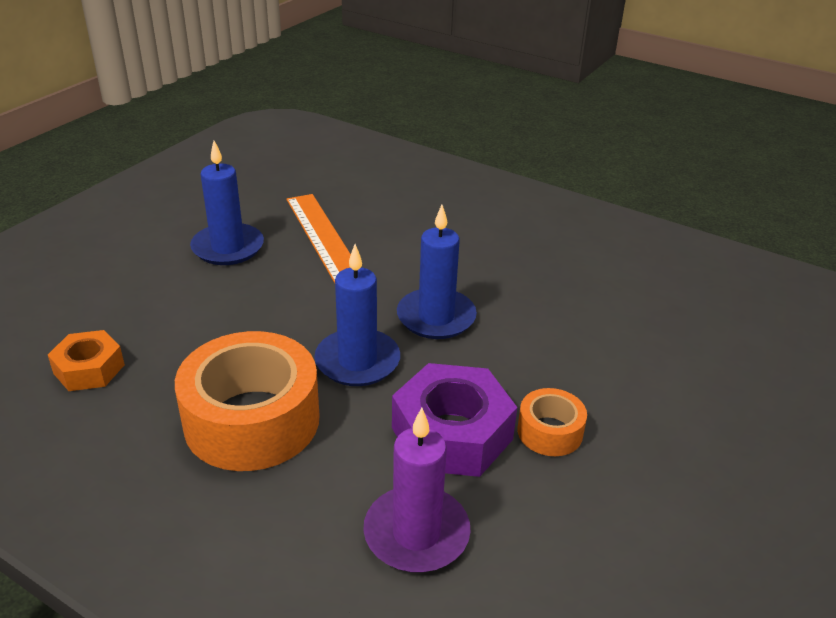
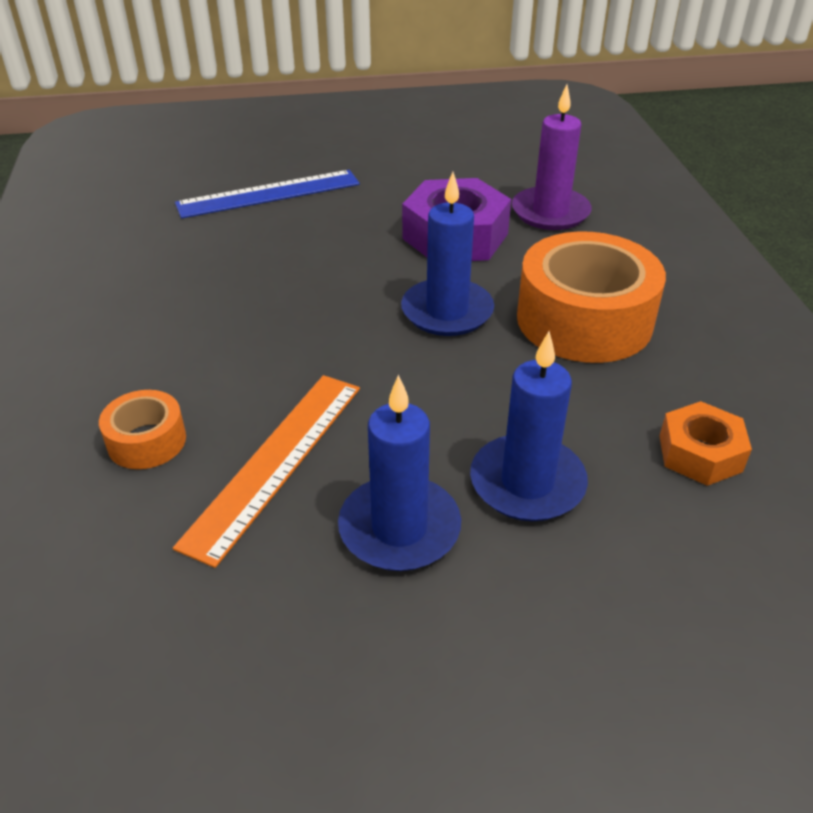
camera: 130 degrees left, 5 degrees up
(436, 317) = (330, 304): blue candle -> blue candle (527, 483)
(550, 432) = (396, 205): orange tape -> orange tape (147, 441)
(651, 369) = (268, 194): none -> blue ruler

